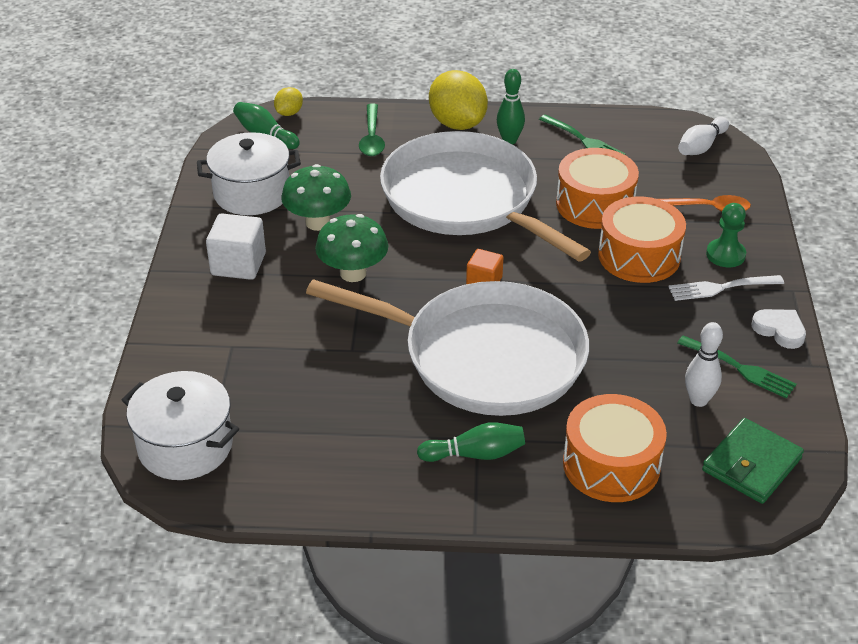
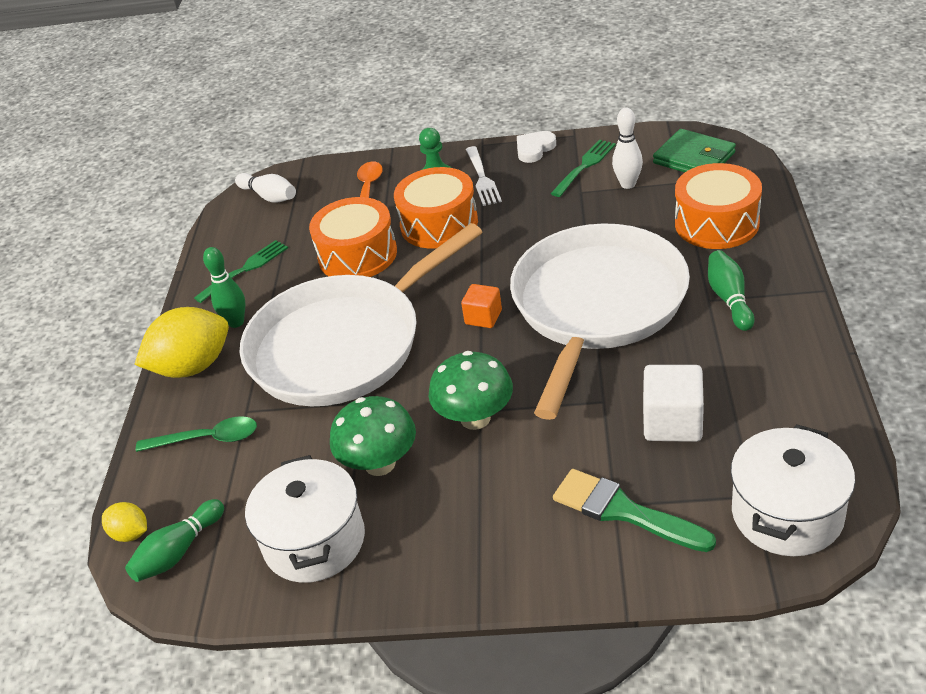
camera: 85 degrees left, 0 degrees up
(223, 350) = (623, 511): none -> green brush
(238, 264) = (463, 527): white cube -> white cube (673, 422)

